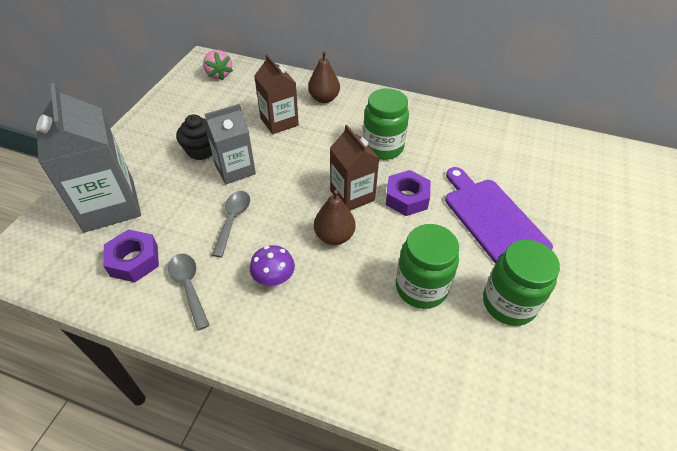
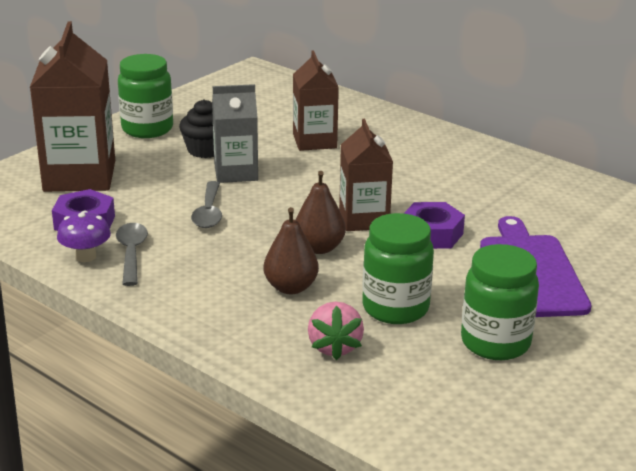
camera: 20 degrees right, 20 degrees down
(109, 205) = (79, 176): grey carton -> brown carton
(219, 75) = (265, 87): pink strawberry -> pink strawberry (334, 347)
(233, 220) = (209, 213): grey spoon -> grey spoon turned 150 degrees clockwise
(274, 278) = (228, 266): purple mushroom -> purple mushroom (86, 256)
(324, 99) = (385, 130): brown pear -> brown pear (290, 287)
(383, 147) = (432, 186): green jar -> green jar (147, 129)

